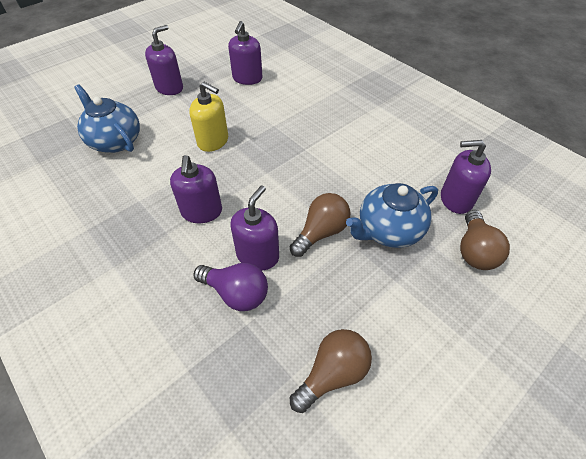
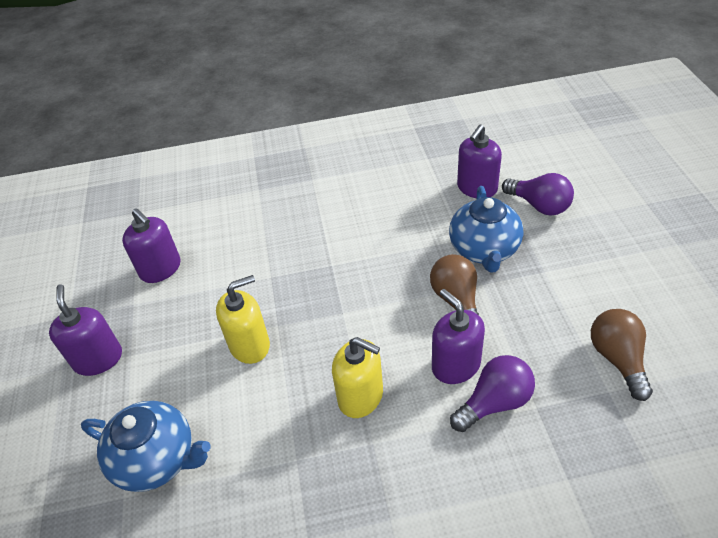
camera: 55 degrees left, 5 degrees down
(115, 141) = (157, 459): blue teapot -> blue teapot turned 150 degrees counterclockwise
(201, 211) = (361, 396): purple soap dispenser -> yellow soap dispenser
(474, 251) = (539, 205): brown light bulb -> purple light bulb

